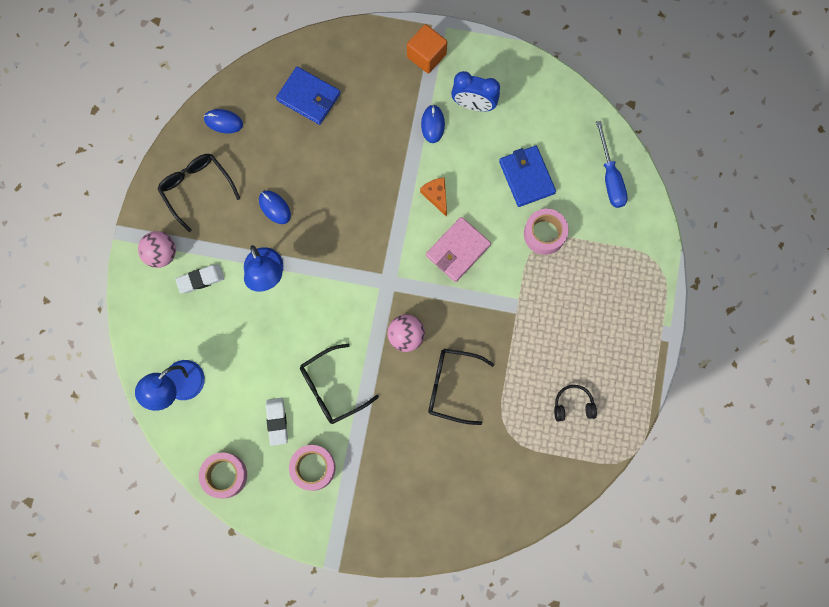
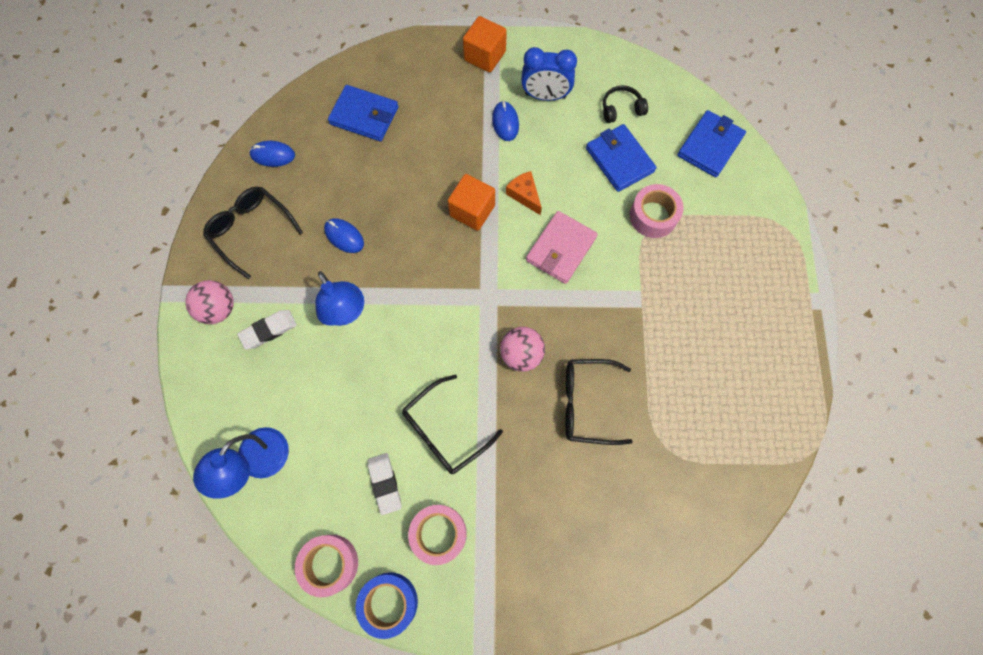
camera: 10 degrees left, 5 degrees down
(266, 512) = (389, 602): none -> blue tape
(388, 203) = (472, 211): none -> orange cube
(573, 405) = (733, 400): black headphones -> black headphones (621, 109)
(610, 177) = (709, 146): blue screwdriver -> blue wallet

